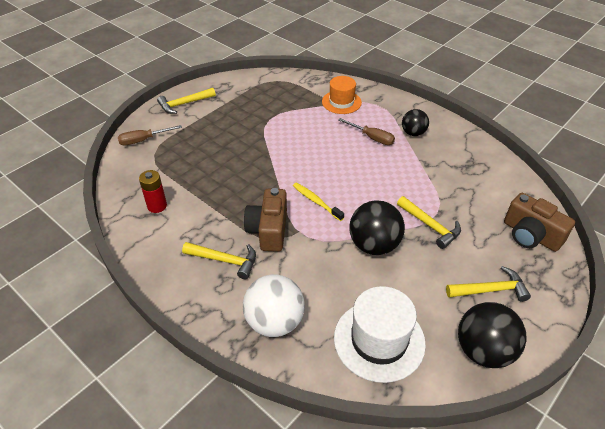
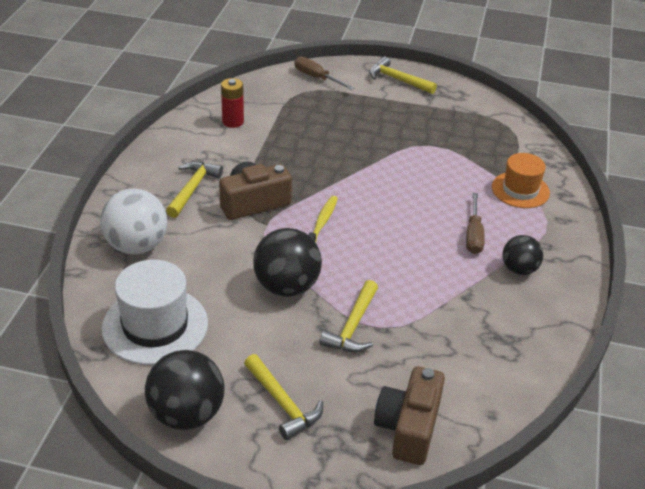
camera: 60 degrees right, 5 degrees down
(225, 260) = (192, 188): yellow hammer -> yellow hammer turned 150 degrees counterclockwise

